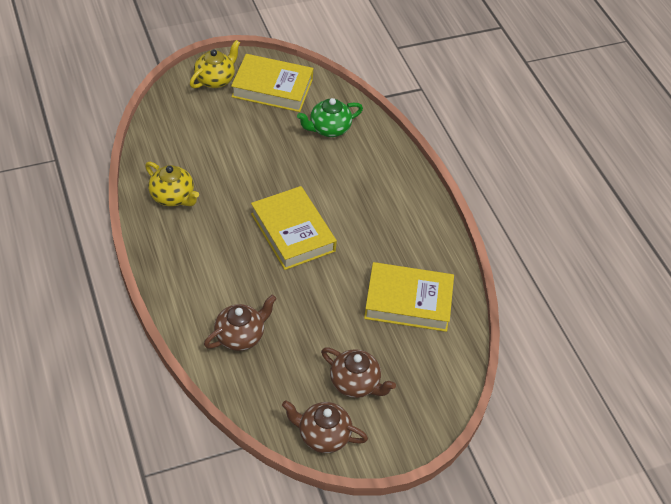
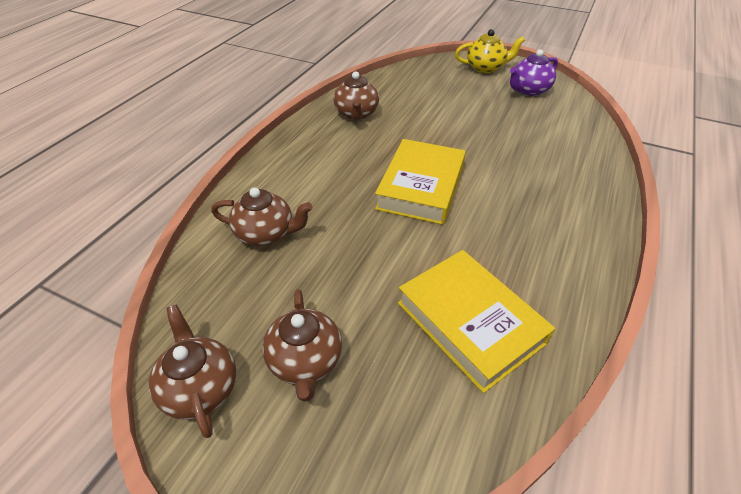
camera: 50 degrees right, 5 degrees down
(173, 197) = (356, 114): yellow teapot -> brown teapot
(272, 88) = (529, 90): yellow book -> purple teapot
(329, 129) = (551, 135): green teapot -> none

